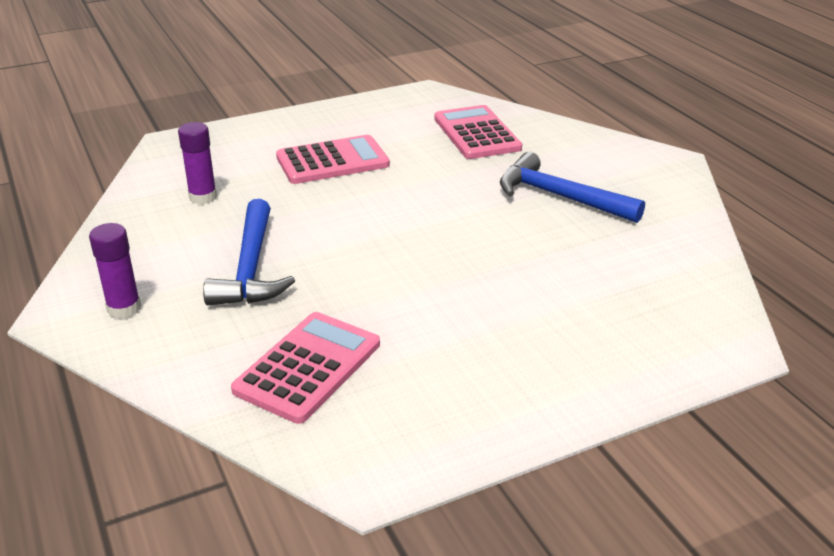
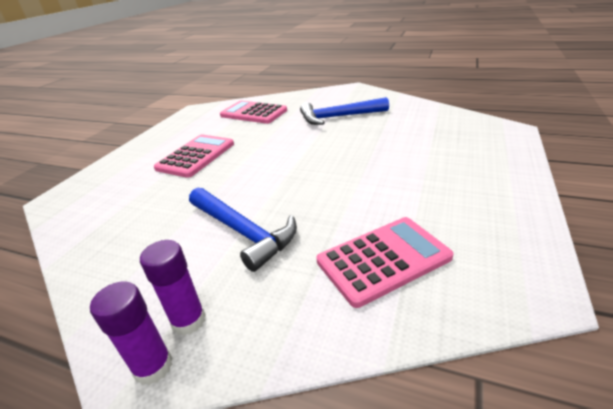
camera: 40 degrees left, 0 degrees up
(203, 197) = (136, 215): purple glue stick -> purple glue stick (153, 367)
(308, 367) = (383, 259): pink calculator -> pink calculator turned 75 degrees clockwise

